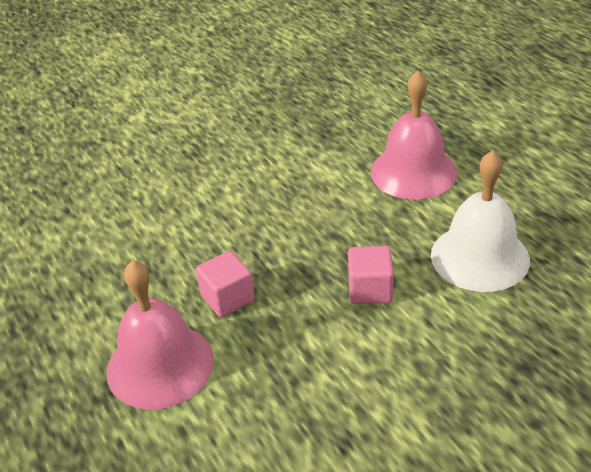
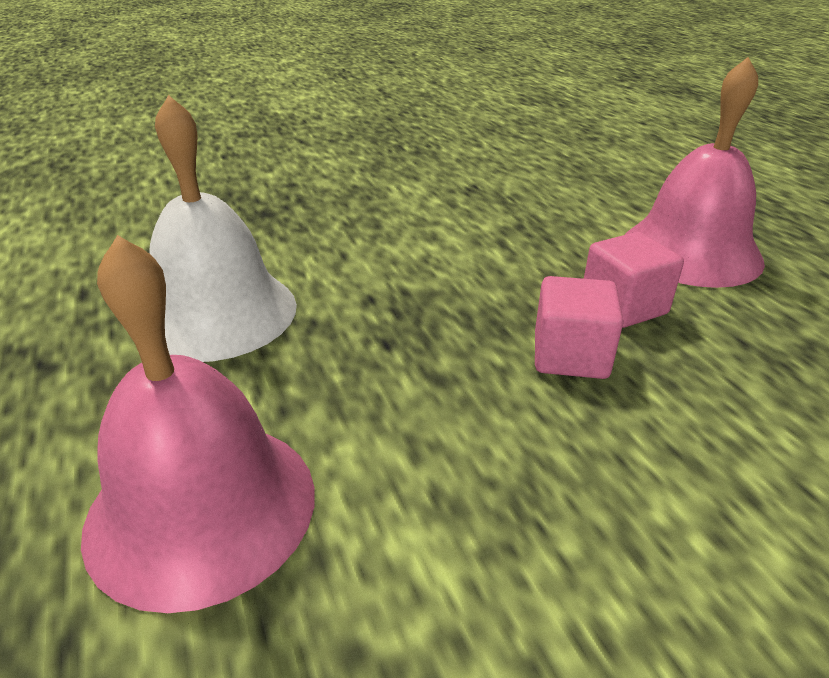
camera: 175 degrees left, 5 degrees down
(370, 289) = (405, 293): pink cube -> pink cube (570, 356)

